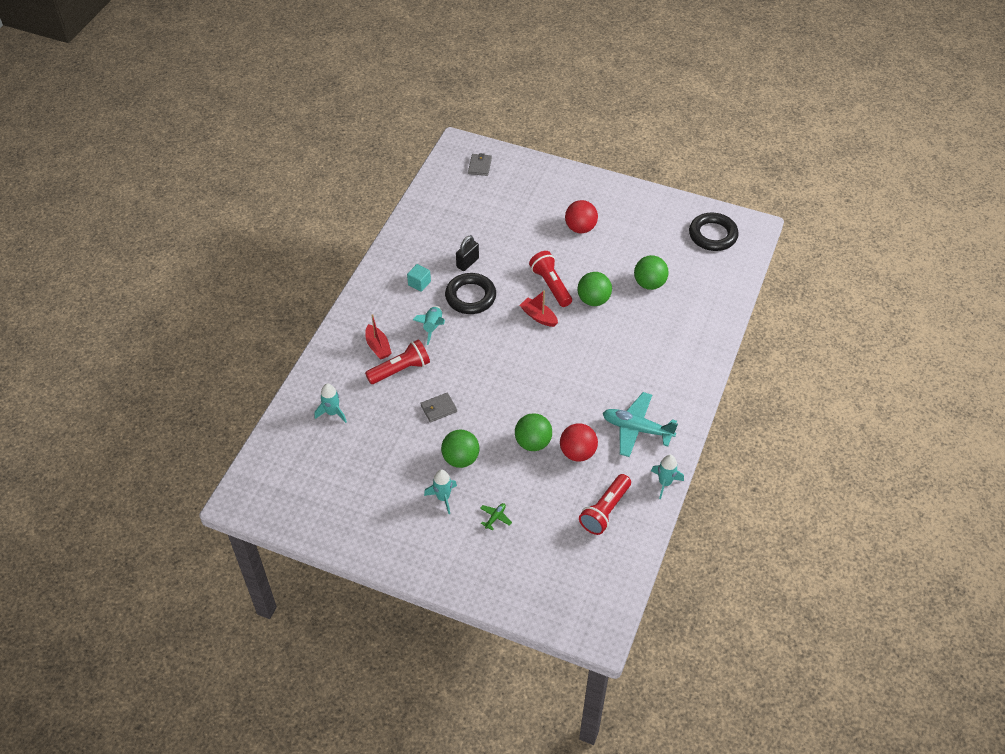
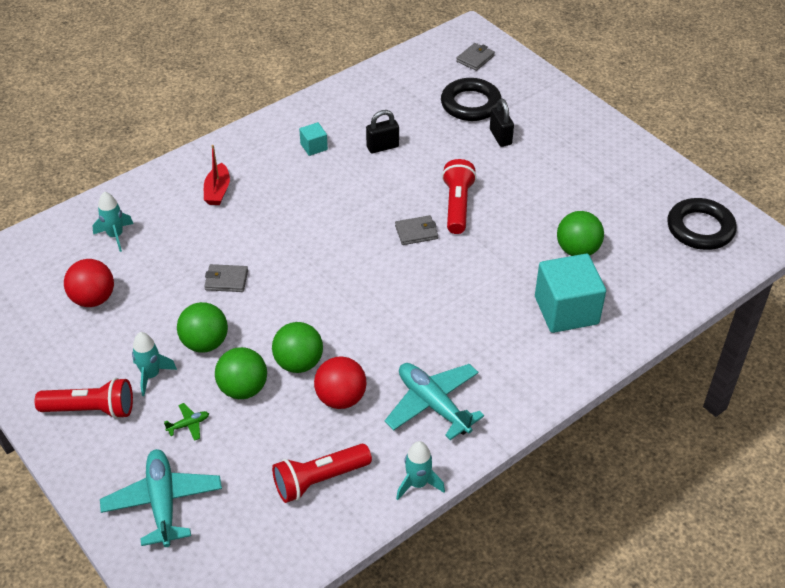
camera: 30 degrees right, 5 degrees down
(400, 370) = (220, 223): red flashlight -> red flashlight (91, 409)
(432, 327) = (290, 195): turquoise rocket -> none
(470, 297) = (357, 182): black ring -> black ring (470, 104)
(520, 574) = (163, 502): none -> turquoise plane
(538, 316) = (416, 232): red boat -> grey wallet
(542, 221) = (500, 137): none -> black padlock
(580, 228) = (540, 160): red ball -> red ball (93, 299)
(593, 300) = (495, 240): green ball -> green ball (243, 389)
(671, 328) = (566, 310): none -> turquoise cube

